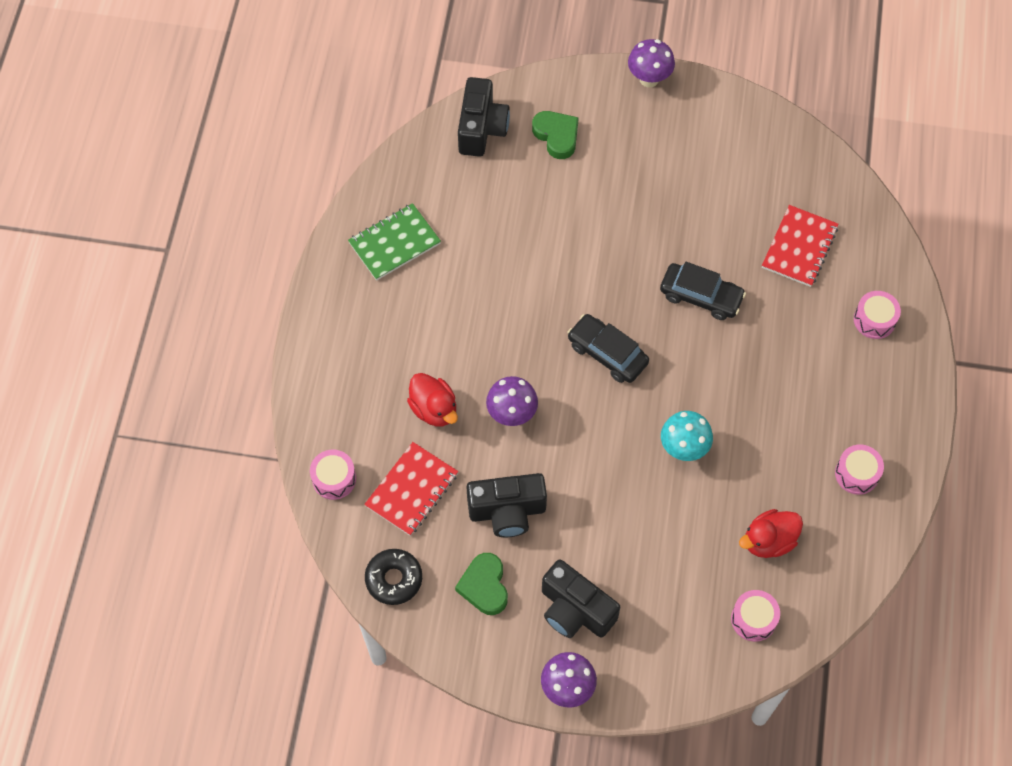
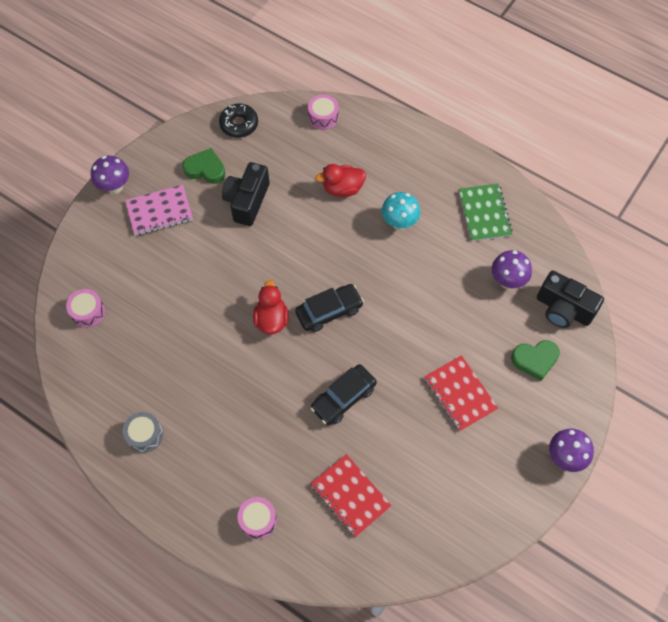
camera: 115 degrees right, 0 degrees up
(412, 490) = (292, 155): red notebook -> red notebook (460, 394)
(512, 414) = (314, 232): purple mushroom -> purple mushroom (507, 281)
(575, 610) = (159, 211): black camera -> pink notebook
(683, 448) = (230, 327): turquoise mushroom -> turquoise mushroom (399, 223)
(768, 541) = (133, 348): red duck -> red duck (271, 319)
(856, 474) = (145, 435): pink drum -> grey drum

